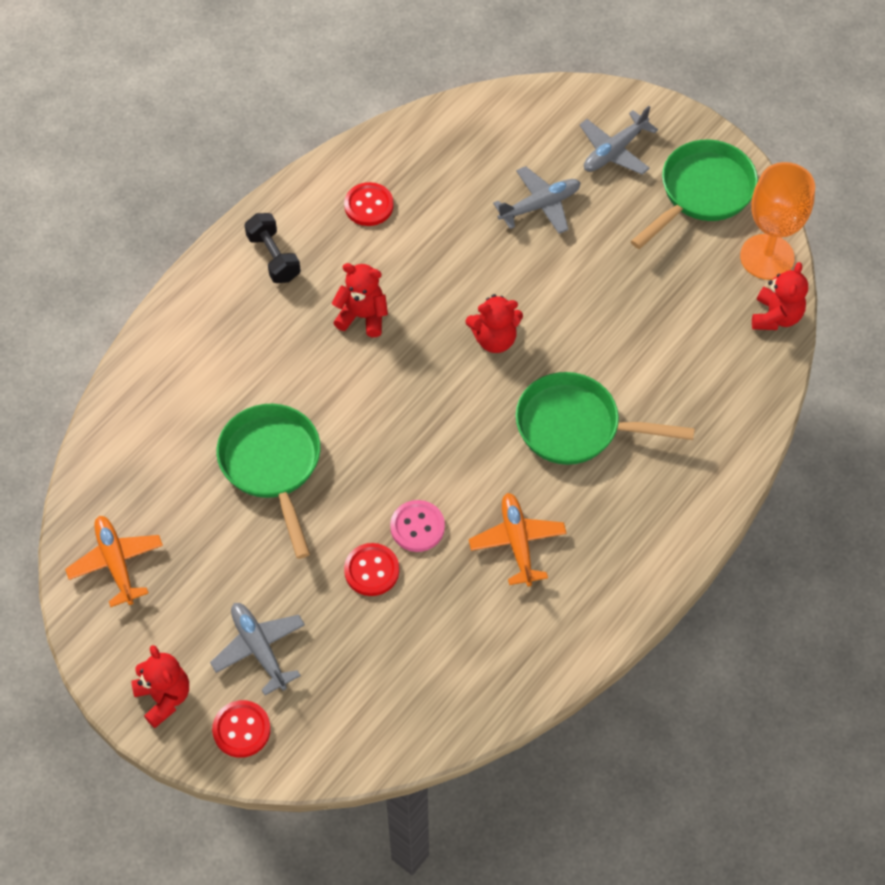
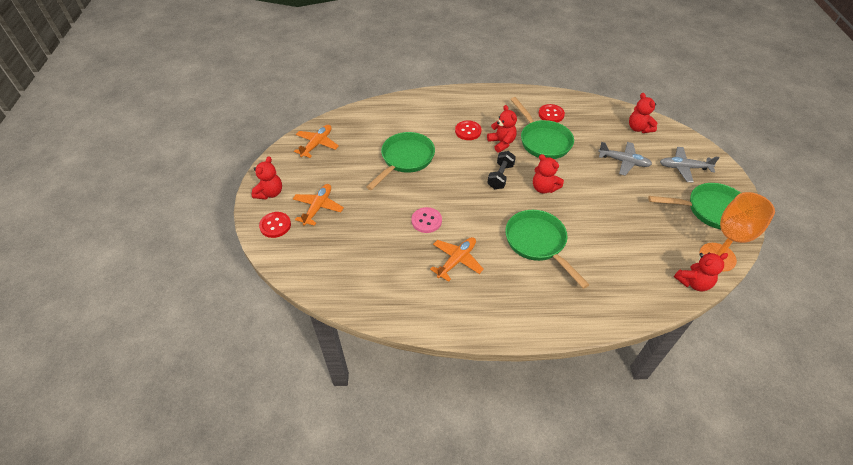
camera: 50 degrees right, 10 degrees down
(259, 649) = (318, 207): grey plane -> orange plane
(273, 257) = (494, 104): black dumbbell -> black dumbbell (500, 176)
(371, 570) = (390, 219): red button -> red button (468, 131)
(409, 263) = (542, 141): none -> green pan
(501, 130) = (638, 128): none -> red teddy bear

